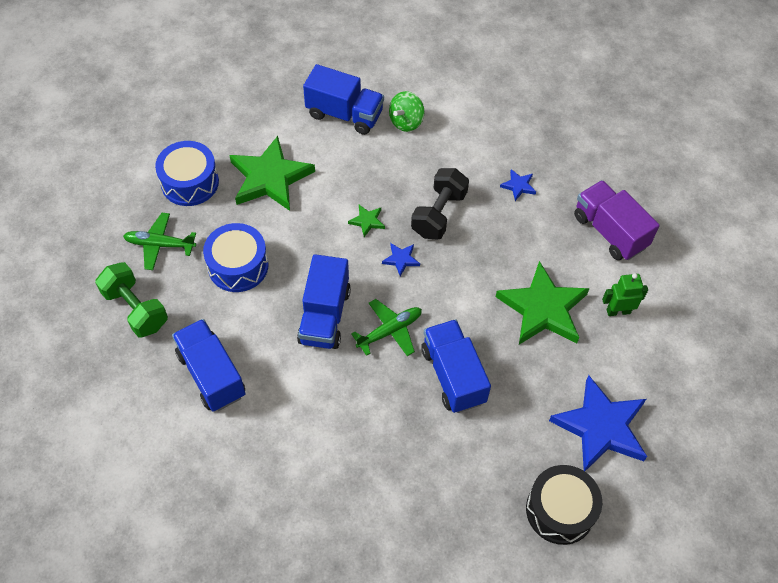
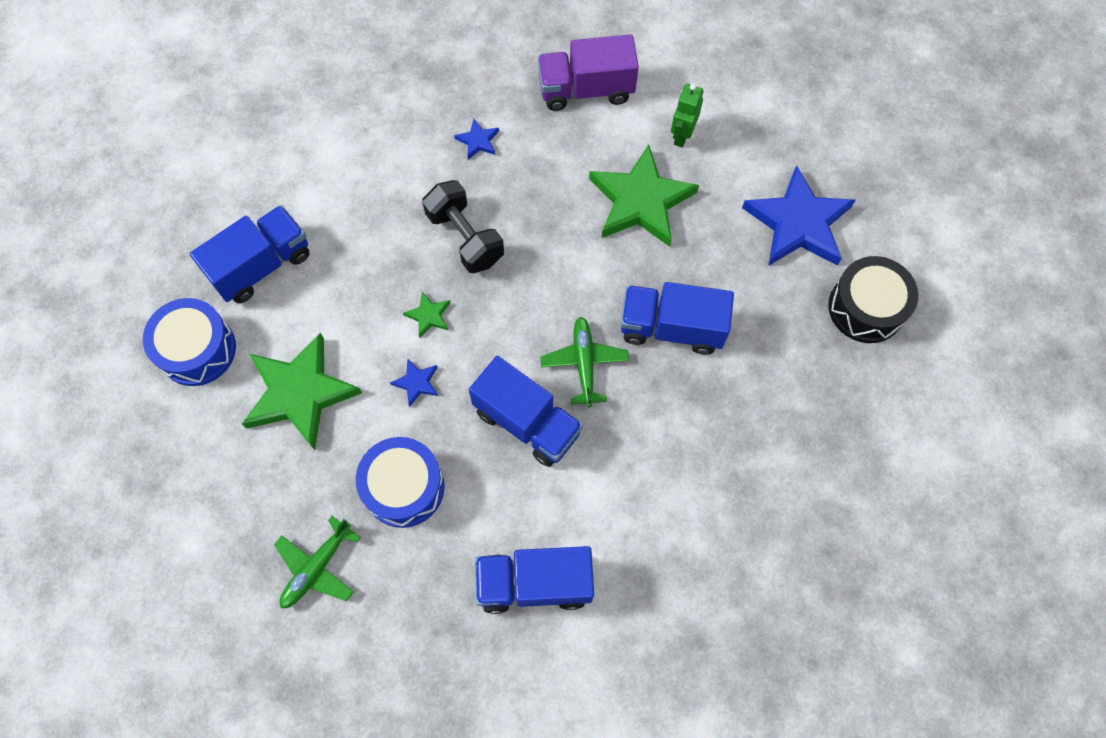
camera: 60 degrees left, 10 degrees up
(135, 309) = (394, 637): green dumbbell -> none
(190, 182) = (245, 491): blue drum -> blue drum (197, 349)
(401, 259) = (501, 306): blue star -> blue star (417, 383)
(406, 122) = (318, 206): green spinning top -> none

